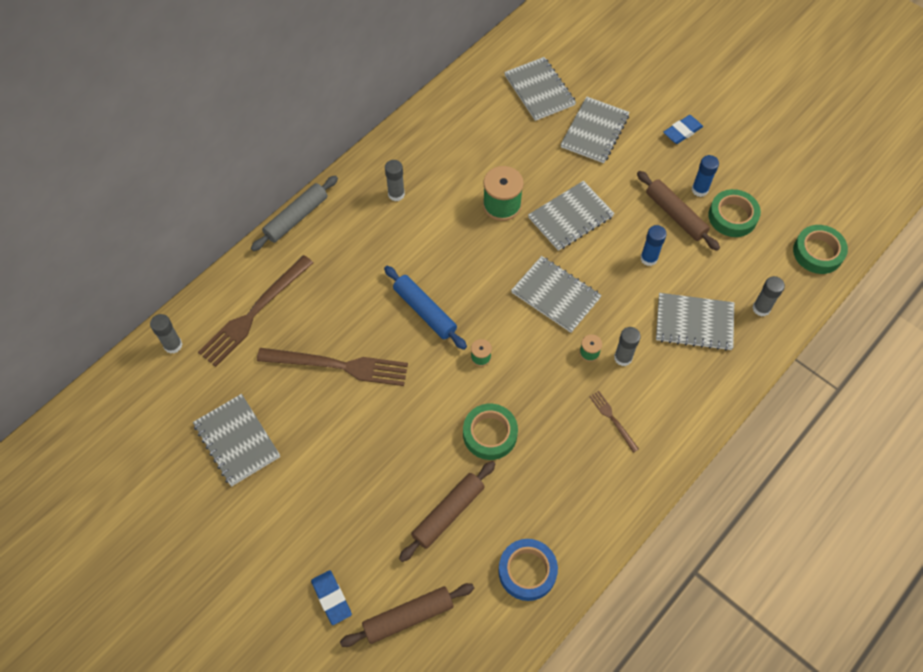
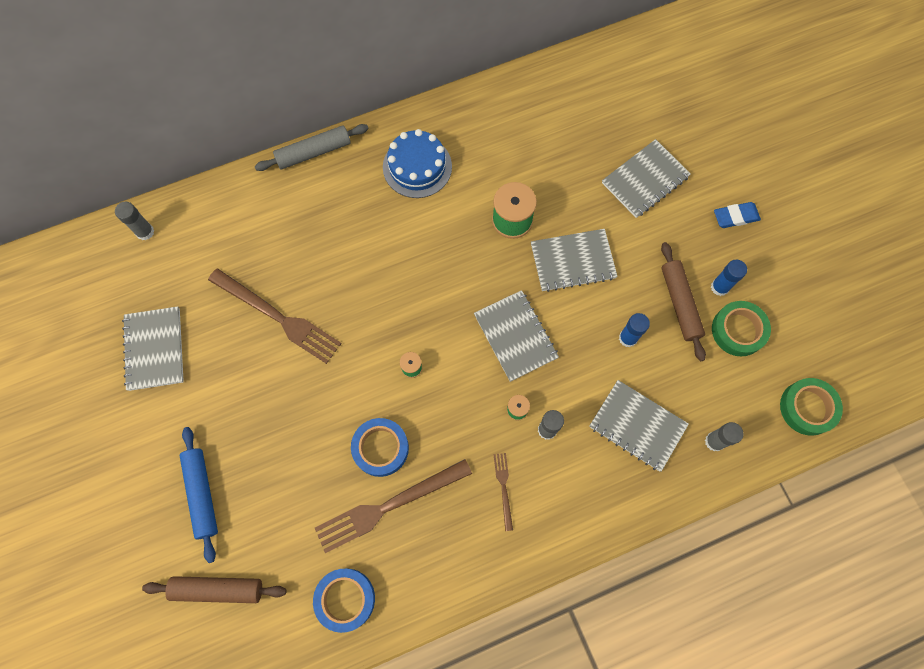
camera: 25 degrees right, 10 degrees up
(254, 313) = (230, 231): brown fork -> brown fork (388, 506)
(331, 598) = (161, 538): blue eraser -> none
(396, 194) = (417, 166): grey glue stick -> blue cake
(425, 311) = (383, 298): blue rolling pin -> blue rolling pin (202, 494)
(448, 513) = (303, 508): brown rolling pin -> none
(490, 434) = (380, 448): green tape -> blue tape
(539, 90) = (612, 113): grey notebook -> none

